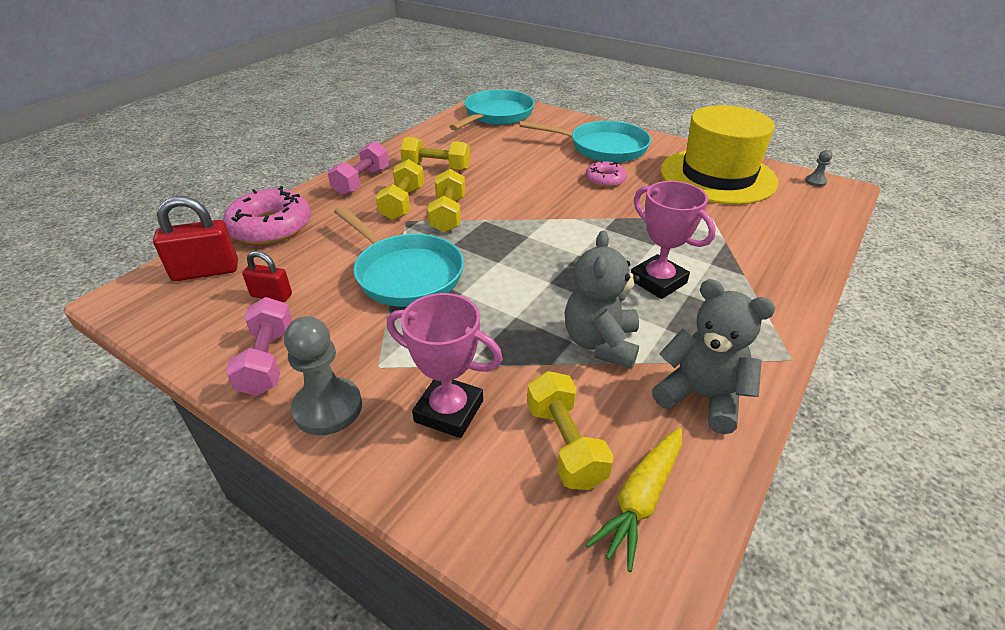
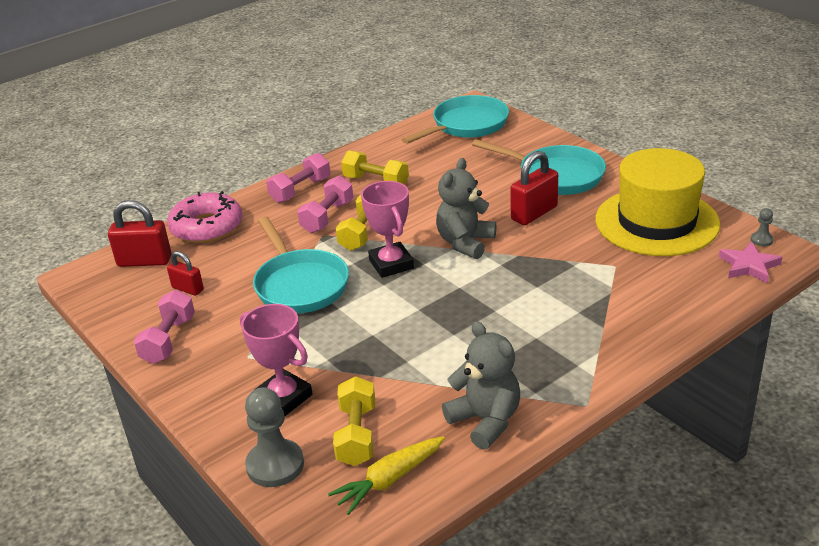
camera: 20 degrees right, 5 degrees down
(328, 408) = (199, 381): grey pawn -> grey pawn (275, 465)
(403, 203) = (327, 217): yellow dumbbell -> pink dumbbell
(600, 343) = (430, 367): grey teddy bear -> grey teddy bear (465, 243)
(605, 180) = (534, 213): pink donut -> red padlock
(658, 281) = (516, 322): pink trophy -> pink trophy (391, 264)
(824, 203) = (749, 266): none -> pink star

